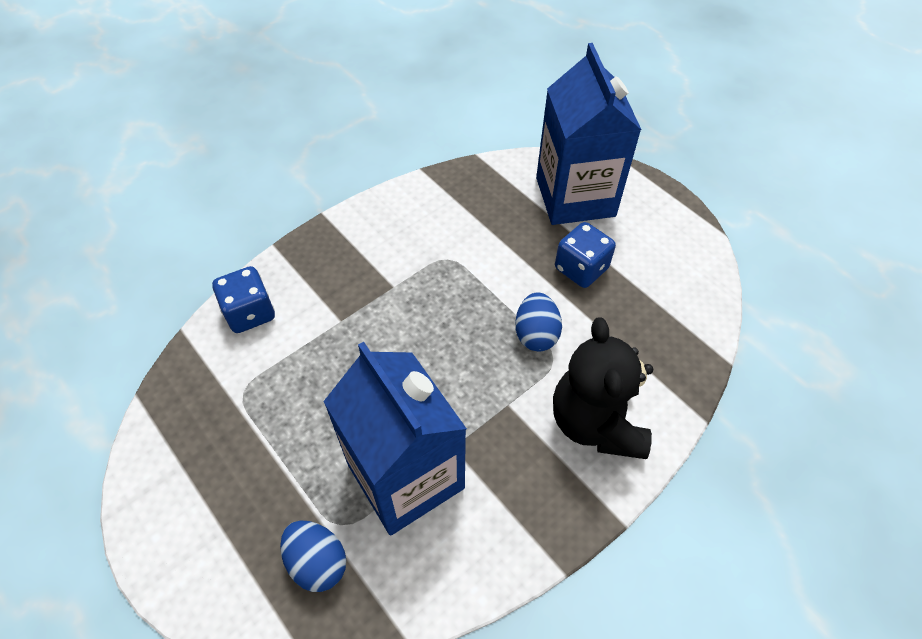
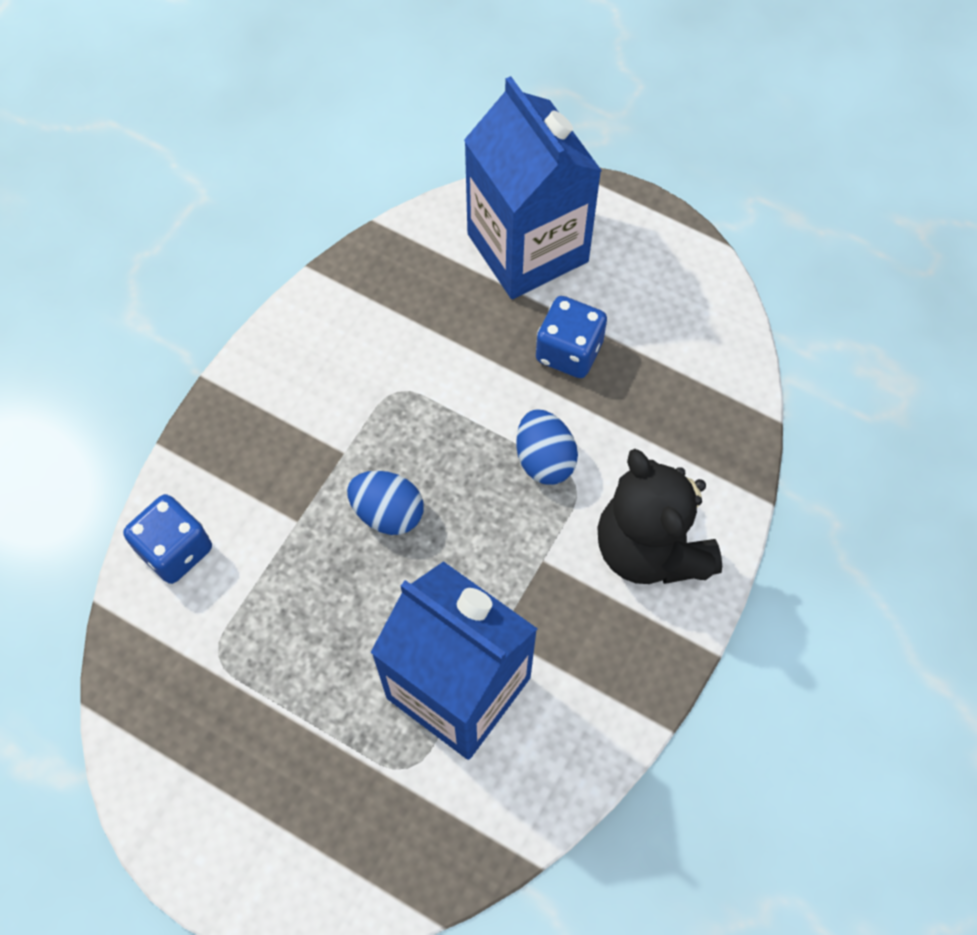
camera: 20 degrees left, 10 degrees up
(317, 562) = (400, 818): blue egg -> blue egg (388, 512)

